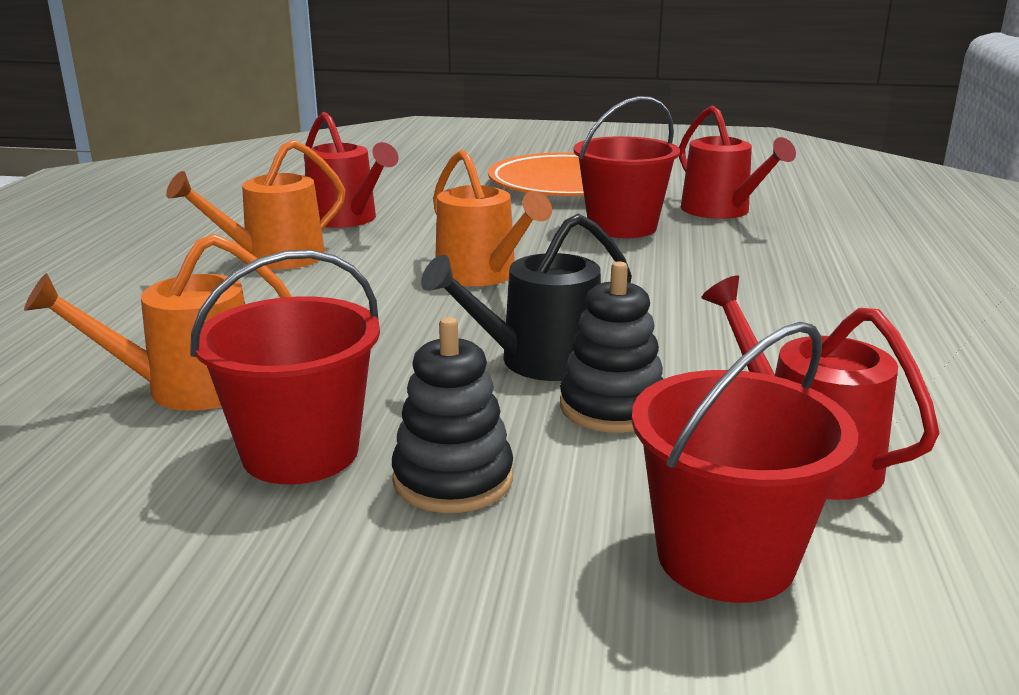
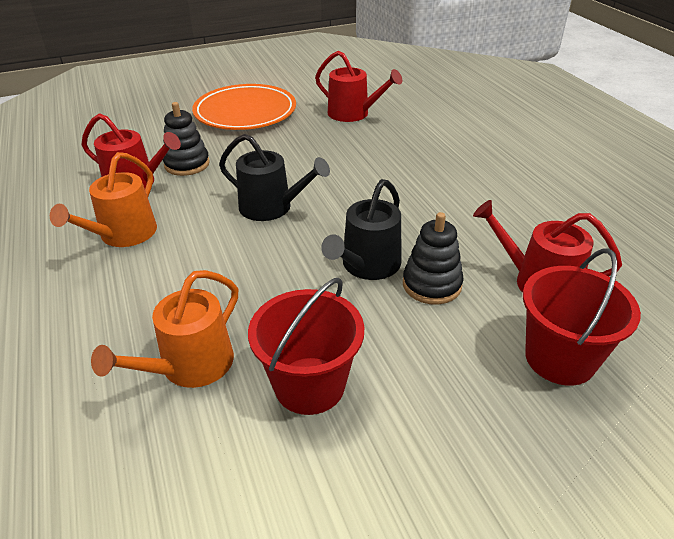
camera: 30 degrees left, 15 degrees up
(453, 479) = (405, 367): black stacking toy -> black stacking toy (187, 164)
(482, 275) = (271, 207): orange watering can -> black watering can
(622, 227) = (312, 142): red bucket -> none

